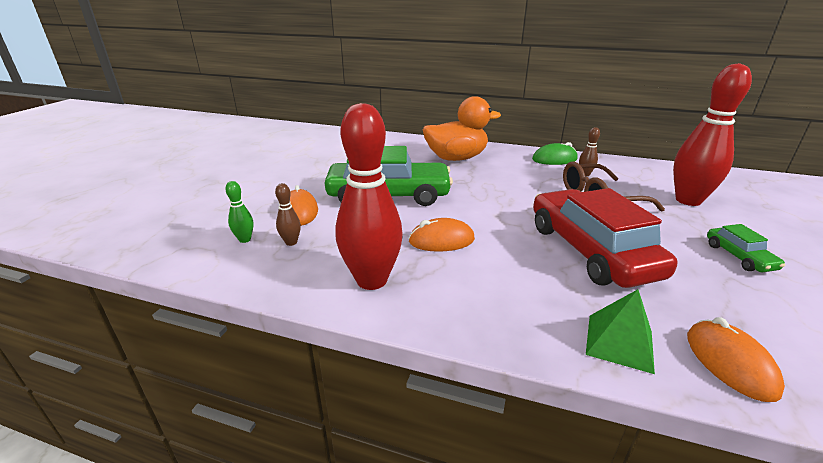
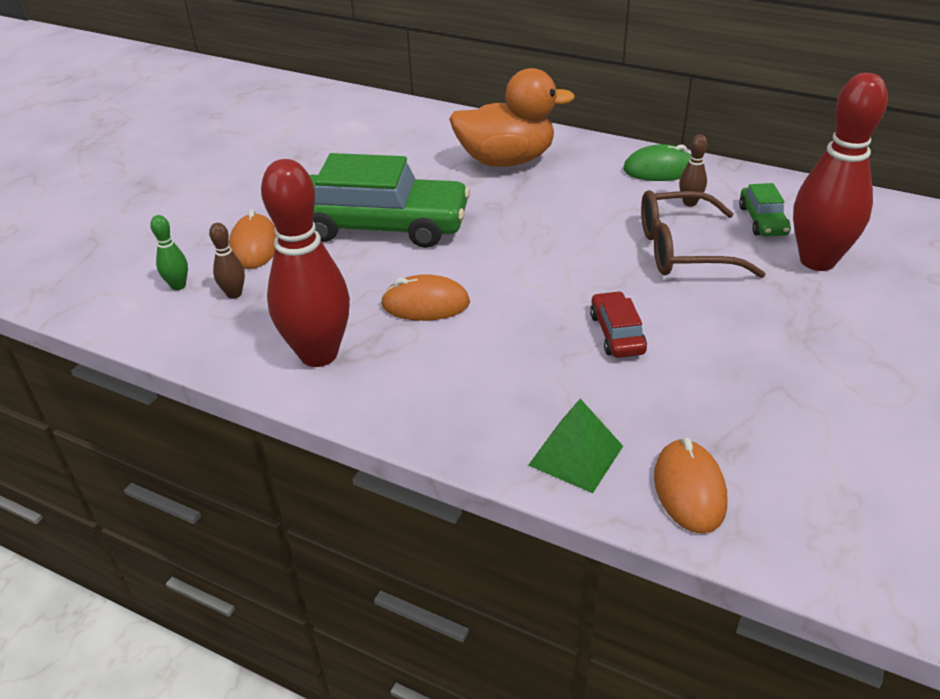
camera: 10 degrees right, 10 degrees up
(590, 250) = (617, 333): red car -> red car, size x0.44
(739, 257) = (817, 358): green car -> green car (762, 220)

